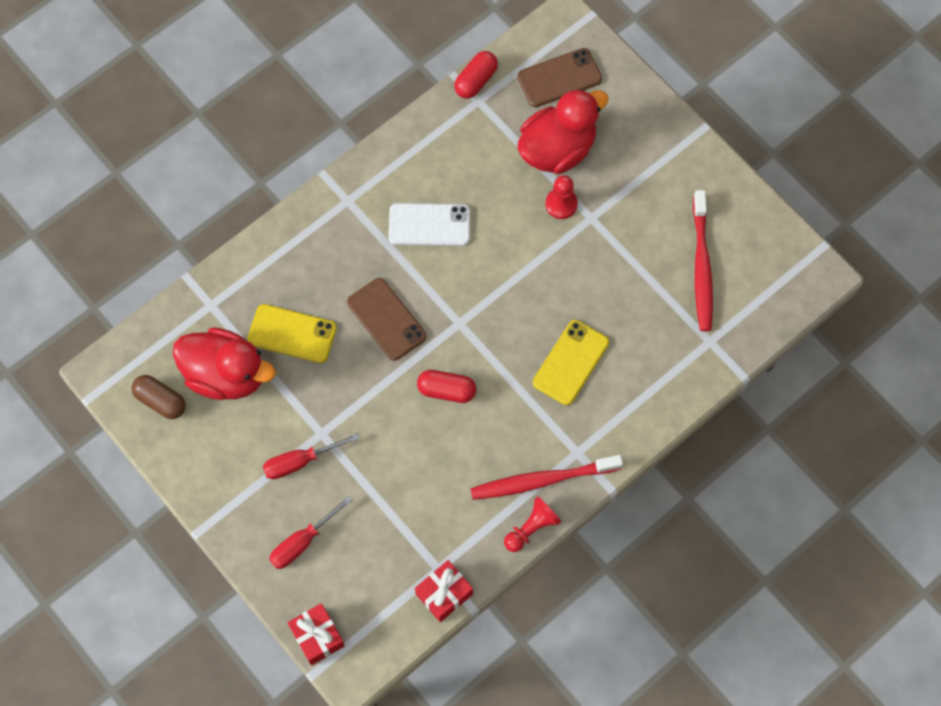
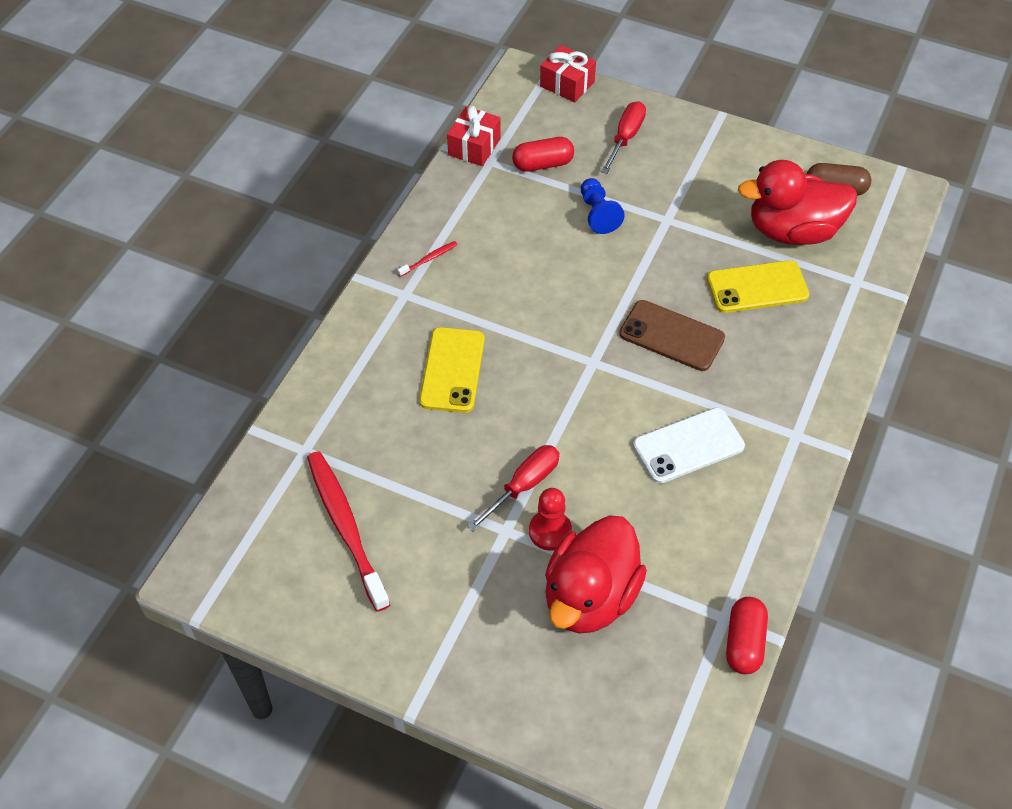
camera: 155 degrees right, 15 degrees down
(300, 461) = (670, 191): red screwdriver -> red screwdriver (523, 486)
(376, 465) = (598, 214): none -> blue pawn
(446, 390) = (568, 297): red capsule -> red capsule (543, 164)
(531, 528) = (419, 219): red pawn -> none
(542, 480) = (429, 259): red toothbrush -> red toothbrush, size x0.42
(559, 78) = (639, 695): brown phone -> none

